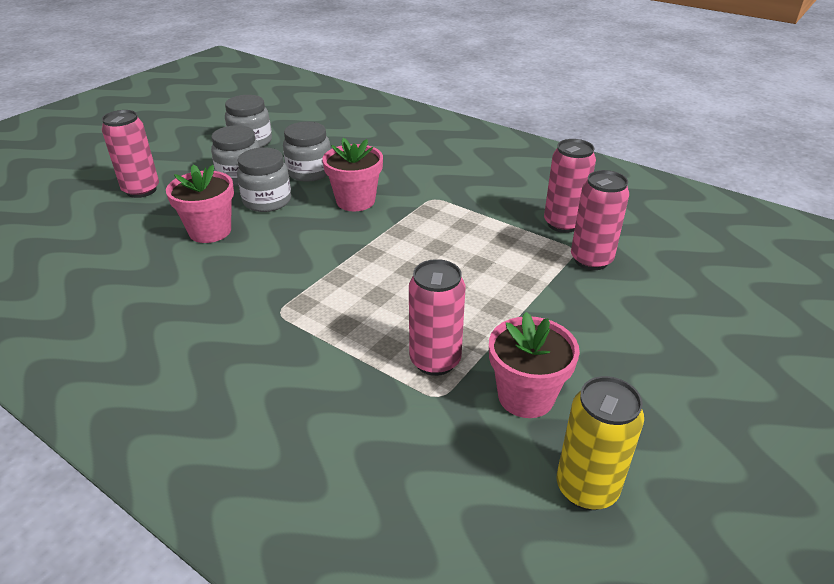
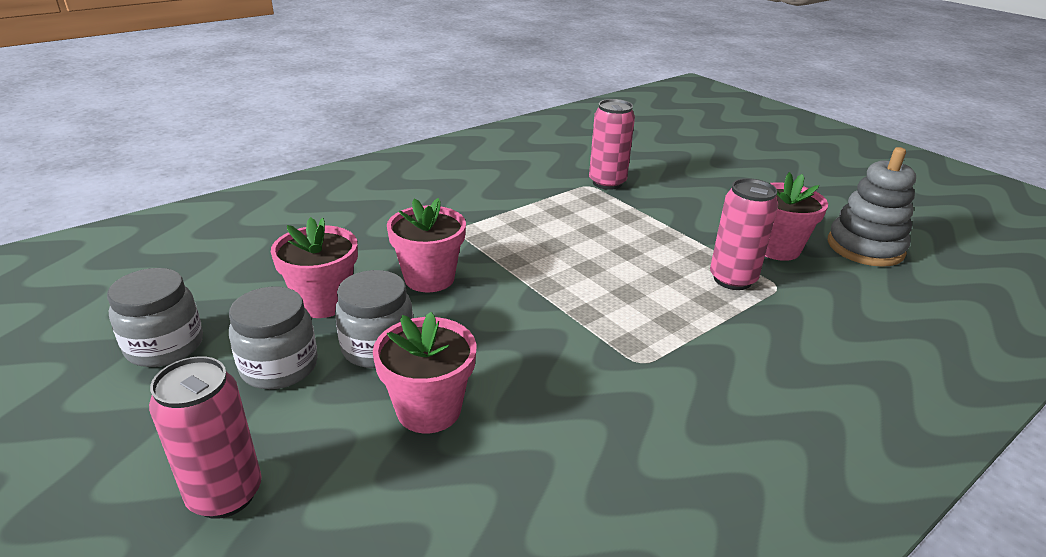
camera: 75 degrees left, 5 degrees down
(309, 172) = (323, 302): grey jar -> pink flower pot
(563, 224) = (546, 180): pink can -> none
(586, 488) = (865, 247): yellow can -> grey stacking toy

